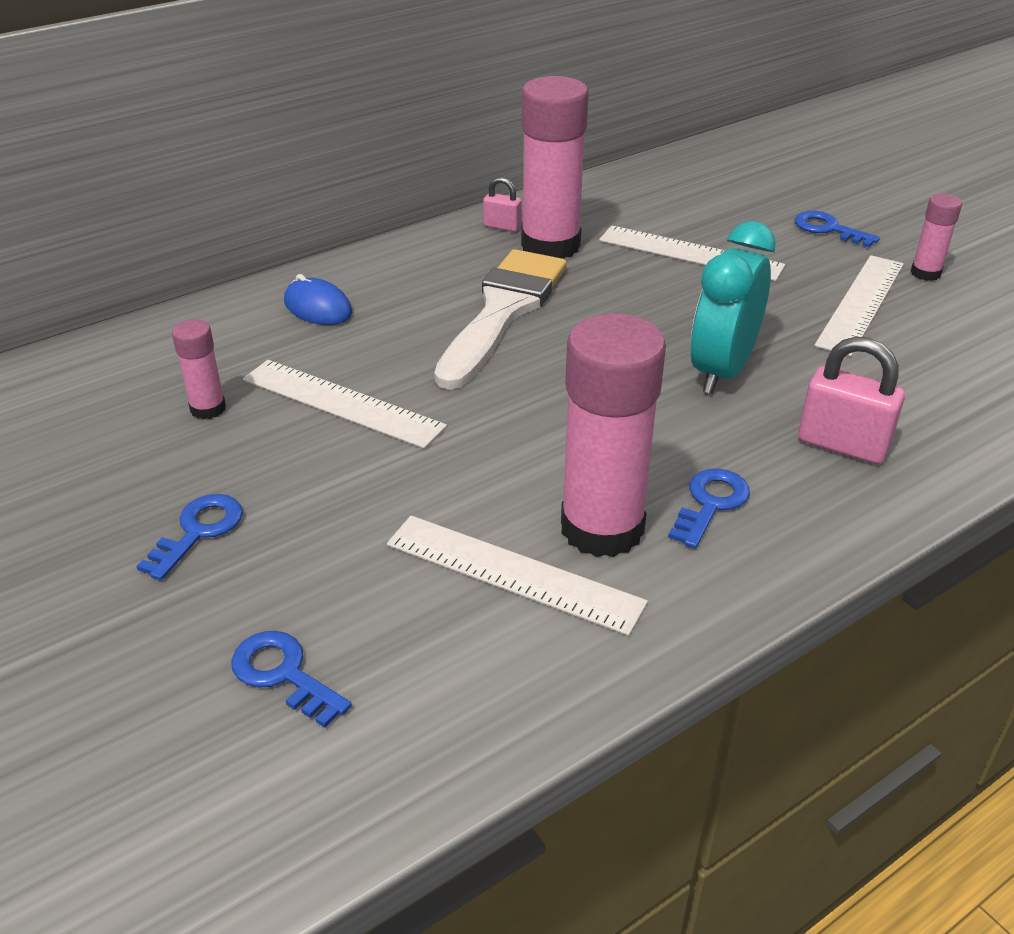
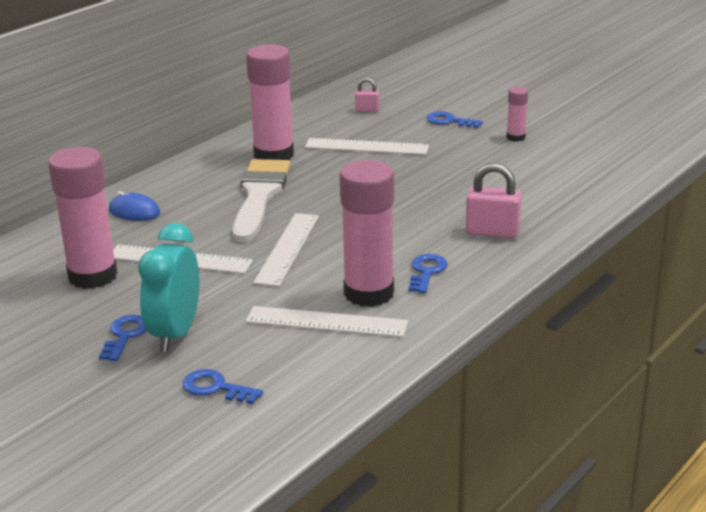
camera: 15 degrees left, 10 degrees down
(208, 409) = (93, 276): pink glue stick -> pink glue stick, size x2.09
(502, 226) = (236, 148): pink padlock -> pink padlock (367, 110)
(721, 371) = (409, 207): turquoise clock -> turquoise clock (175, 334)
(860, 303) = (481, 159): white ruler -> white ruler (287, 248)

